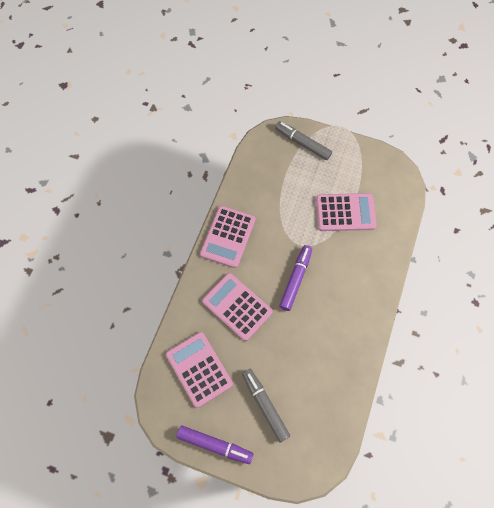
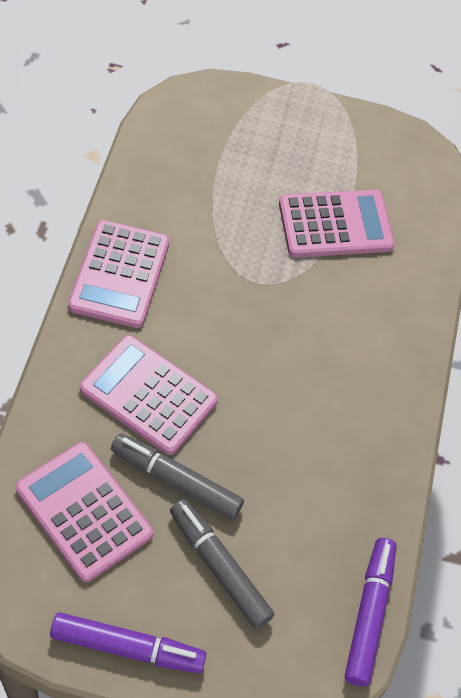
camera: 15 degrees left, 10 degrees down
(295, 279) = (255, 342): purple marker -> purple marker (369, 614)
(302, 143) = (244, 112): grey marker -> grey marker (176, 481)

